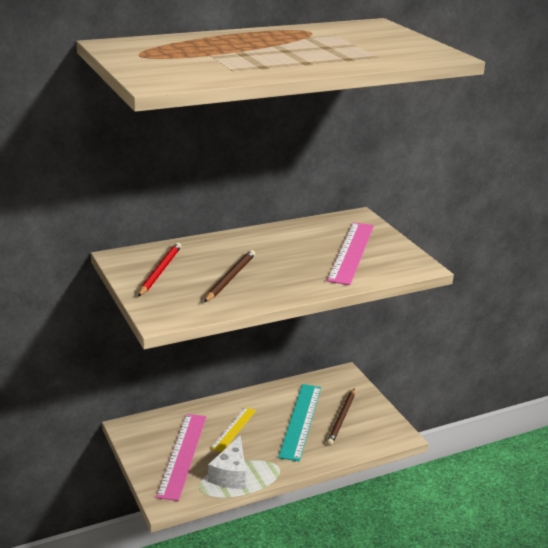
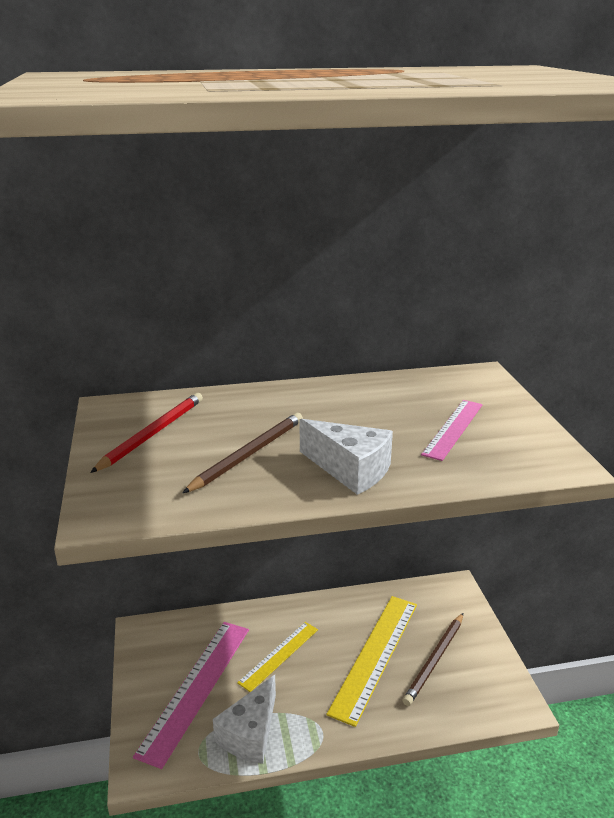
camera: 15 degrees right, 0 degrees up
(297, 281) = (350, 470): none -> white cheese
(300, 421) = (375, 655): turquoise ruler -> yellow ruler
(351, 252) = (453, 429): pink ruler -> pink ruler, size x0.60

